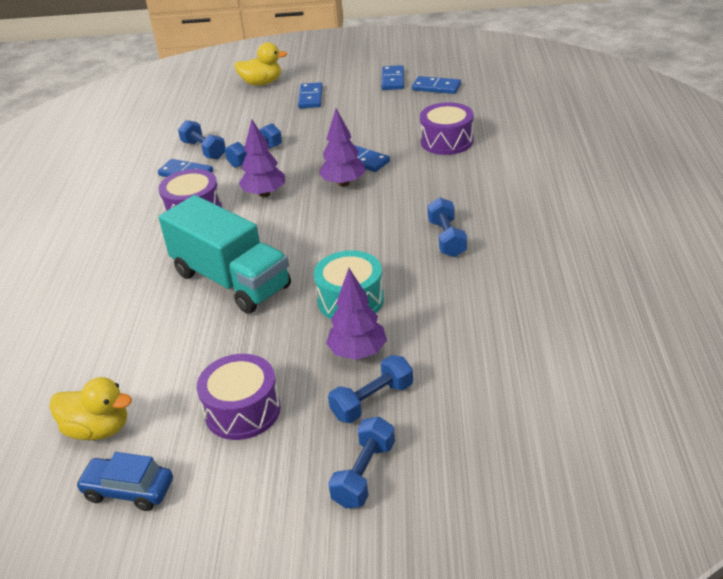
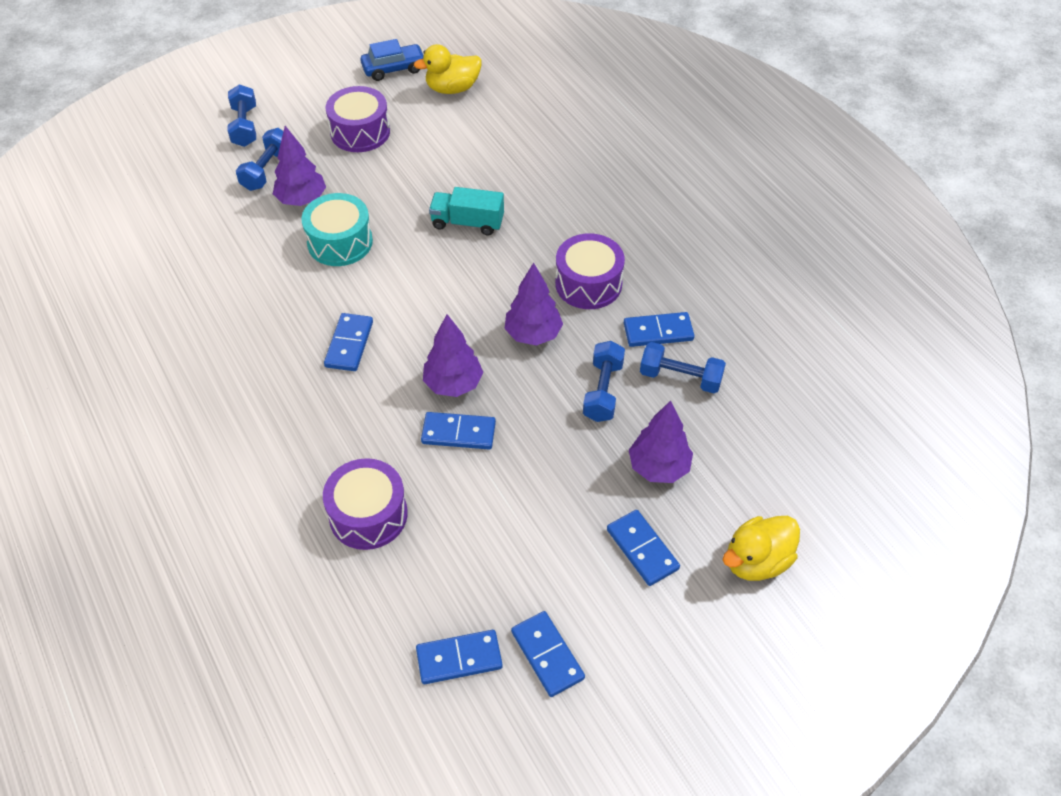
camera: 145 degrees right, 15 degrees up
(231, 280) = (467, 223): turquoise truck -> turquoise truck, size x0.53
(265, 120) = (658, 467): none -> purple tree
(397, 224) = (349, 344): none -> blue domino
(446, 238) = (285, 344): blue dumbbell -> none

